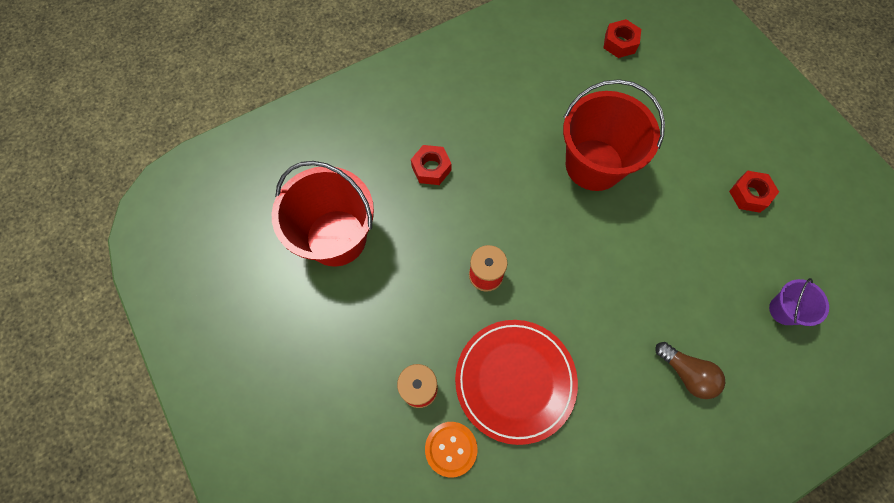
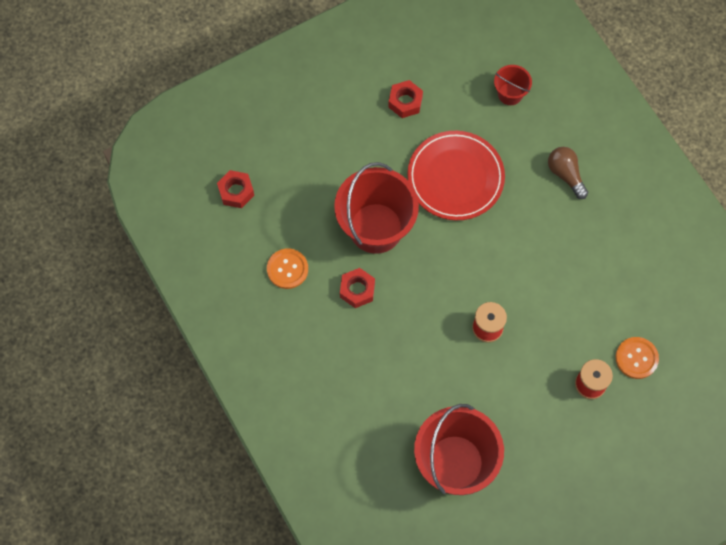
camera: 90 degrees left, 0 degrees up
(431, 168) = (380, 376): red nut -> red nut (357, 290)
(515, 381) = (579, 306): red plate -> red plate (455, 177)
(542, 87) = (287, 269): none -> orange button
(686, 373) = (565, 175): brown light bulb -> brown light bulb turned 75 degrees counterclockwise
(784, 310) = (510, 94): purple bucket -> red bucket

